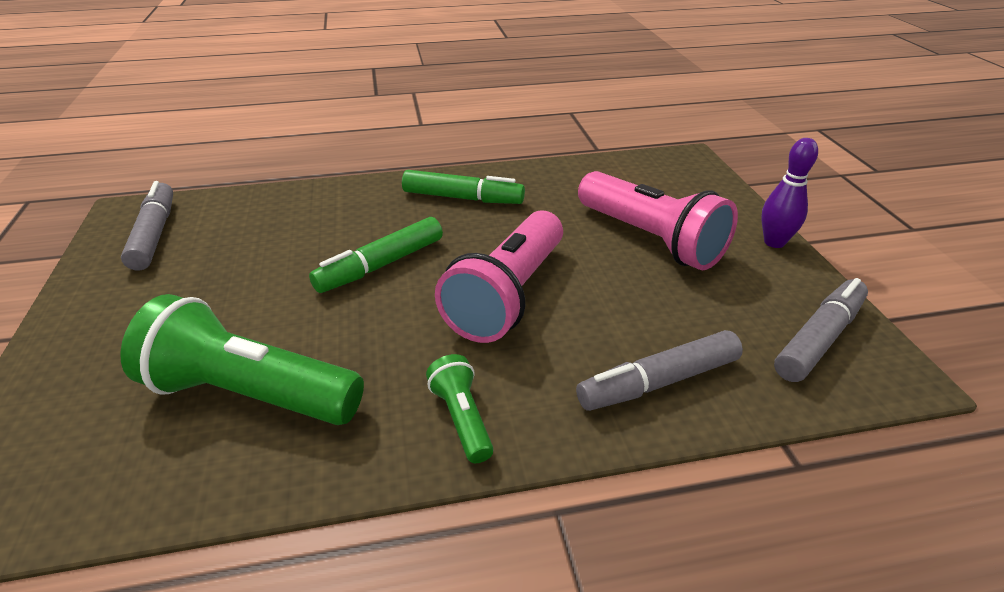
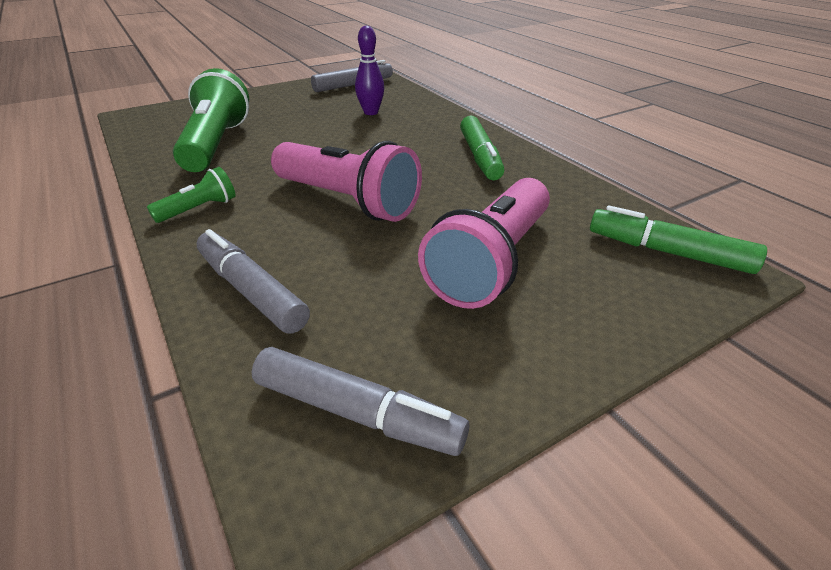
camera: 70 degrees right, 0 degrees up
(380, 265) = (360, 148): green marker -> green marker (667, 252)
(508, 295) = (347, 201): pink flashlight -> pink flashlight turned 150 degrees counterclockwise
(774, 242) = (567, 366): purple bowling pin -> purple bowling pin (371, 112)

